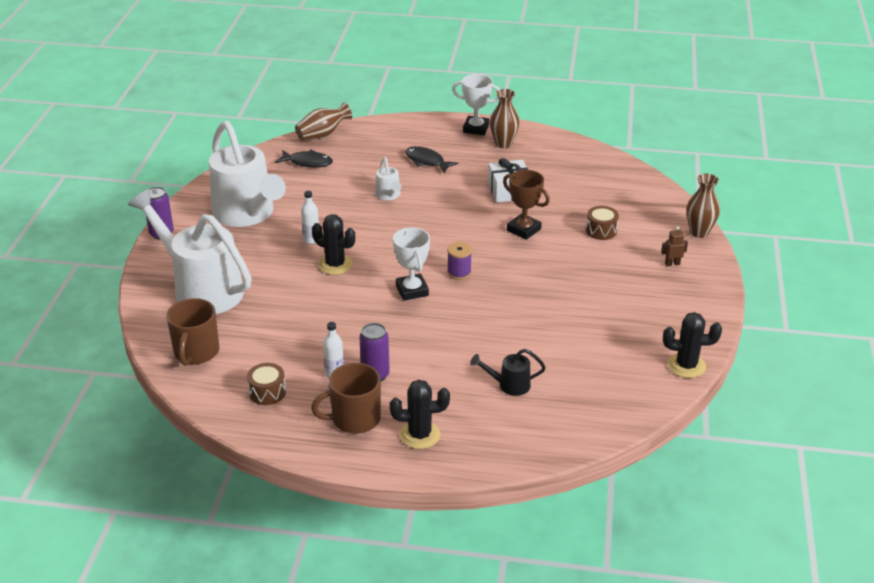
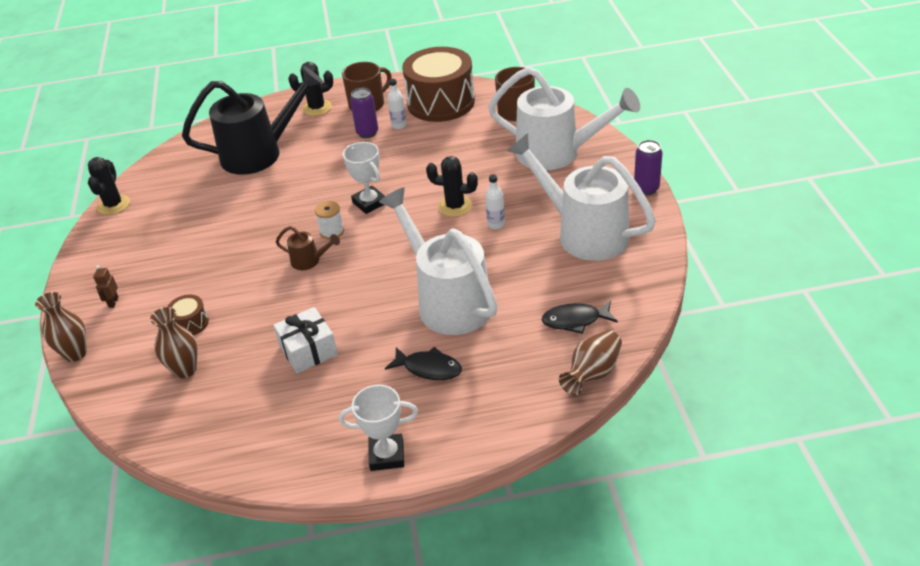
camera: 165 degrees right, 5 degrees up
(267, 392) = (441, 102): brown drum -> brown drum, size x2.41
(389, 195) = (448, 301): white watering can -> white watering can, size x2.39
(459, 273) = (332, 231): purple spool -> white spool
(488, 252) = (309, 261): none -> brown watering can
(503, 144) = (337, 435): brown vase -> brown vase (185, 370)
(509, 385) = (260, 153): black watering can -> black watering can, size x2.39
(523, 230) = (278, 299): brown trophy -> none
(672, 264) = (113, 302): brown robot -> brown robot turned 120 degrees clockwise
(686, 366) = (113, 205): black cactus -> black cactus turned 75 degrees counterclockwise

